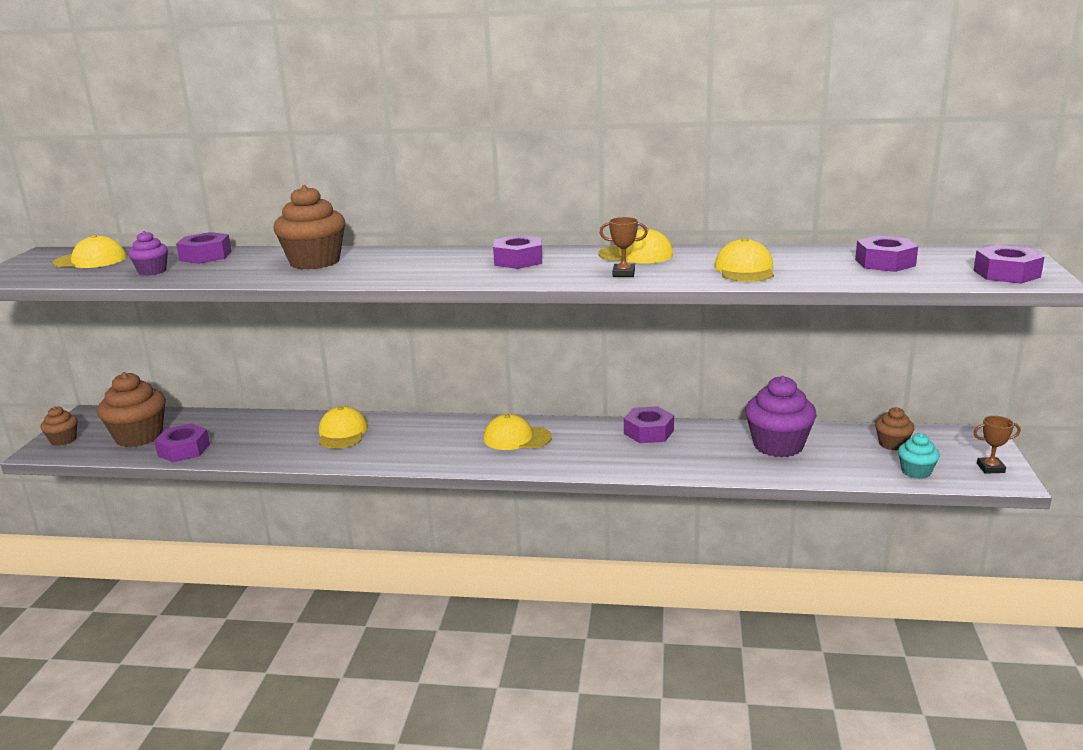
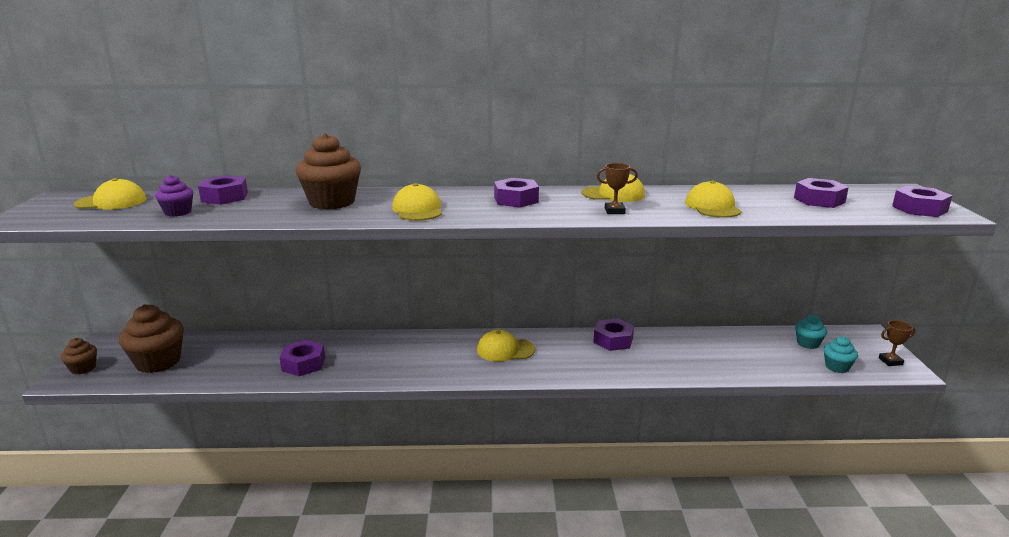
camera: 10 degrees left, 0 degrees up
(184, 450) = (205, 373): purple nut -> purple nut (303, 364)
(342, 433) = (350, 351): yellow cap -> yellow cap (417, 209)
(778, 446) = (721, 348): purple cupcake -> none
(892, 444) = (808, 343): brown cupcake -> turquoise cupcake

